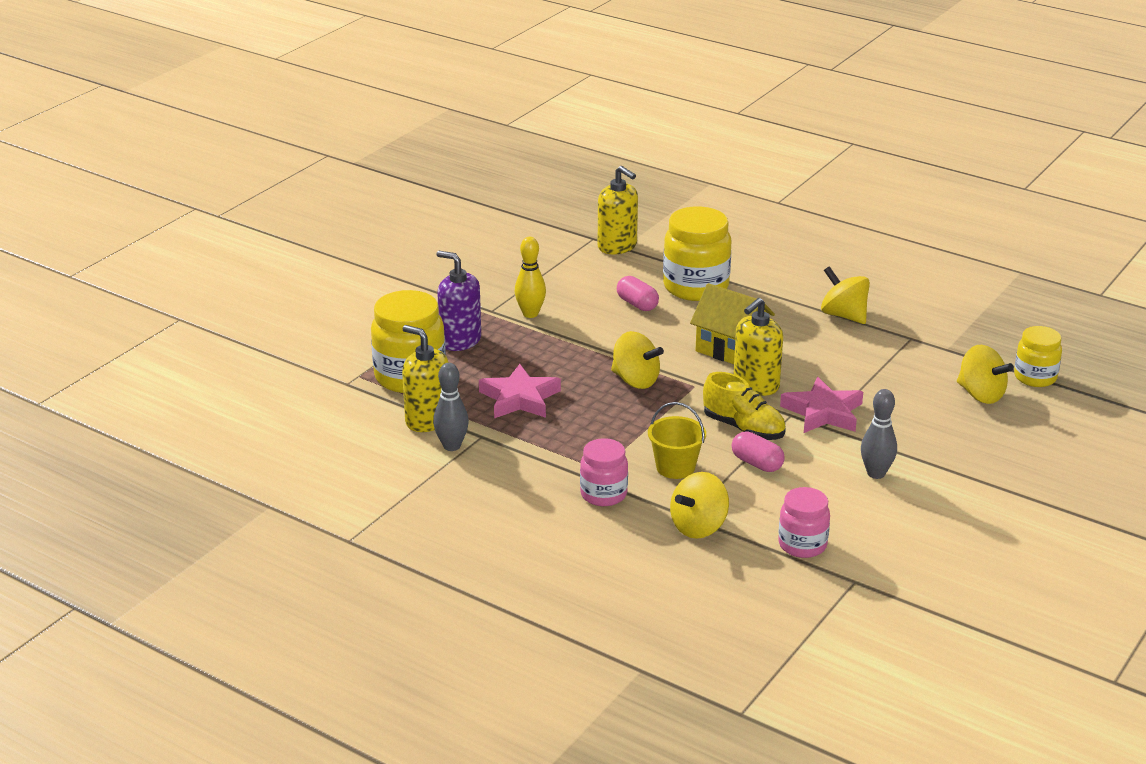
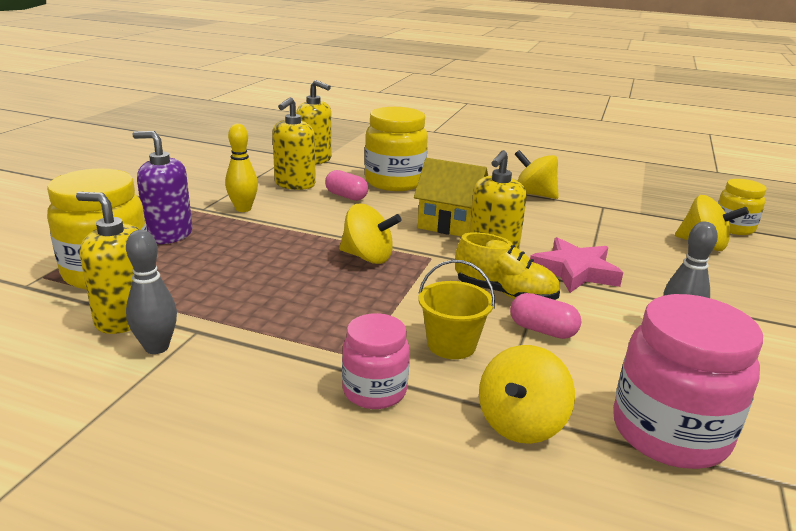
camera: 15 degrees left, 5 degrees down
(520, 398) = (242, 284): pink star -> none
(587, 283) = (294, 184): none -> yellow soap dispenser
(802, 545) = (669, 433): pink jar -> pink jar, size x1.67

